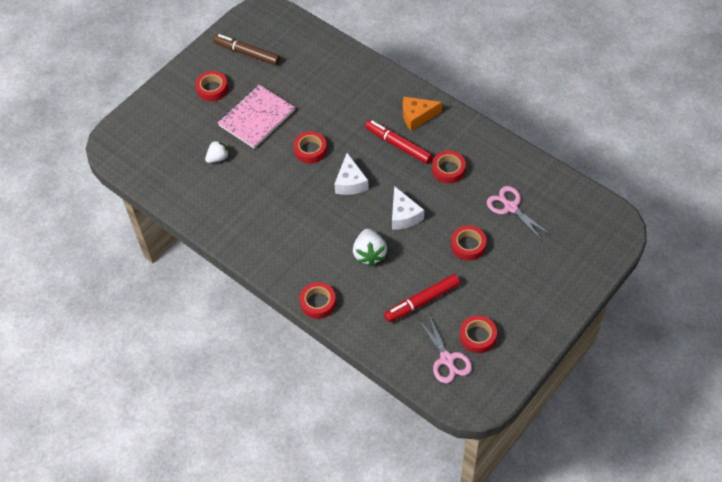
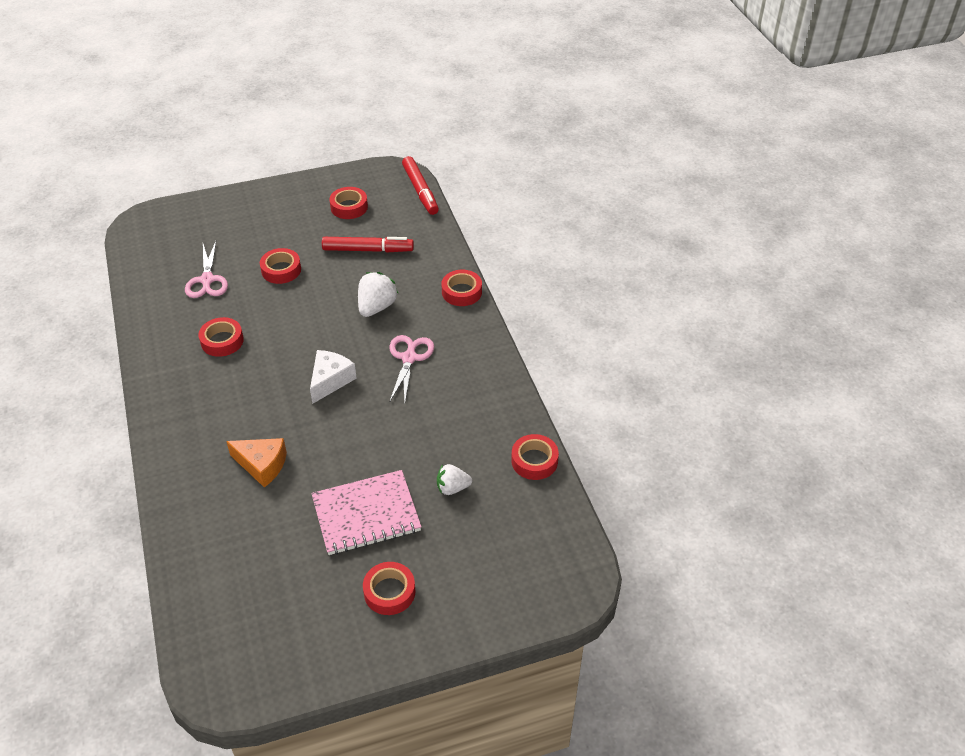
camera: 150 degrees left, 10 degrees down
(247, 53) = (299, 623): brown marker -> none
(310, 150) = (339, 438): red tape -> red tape (534, 461)
(398, 145) = (242, 392): red marker -> red marker (420, 190)
(404, 215) = (310, 323): white cheese -> none
(417, 116) = (189, 412): orange cheese -> orange cheese (262, 465)
(447, 359) = (390, 204): pink scissors -> pink scissors (409, 358)

